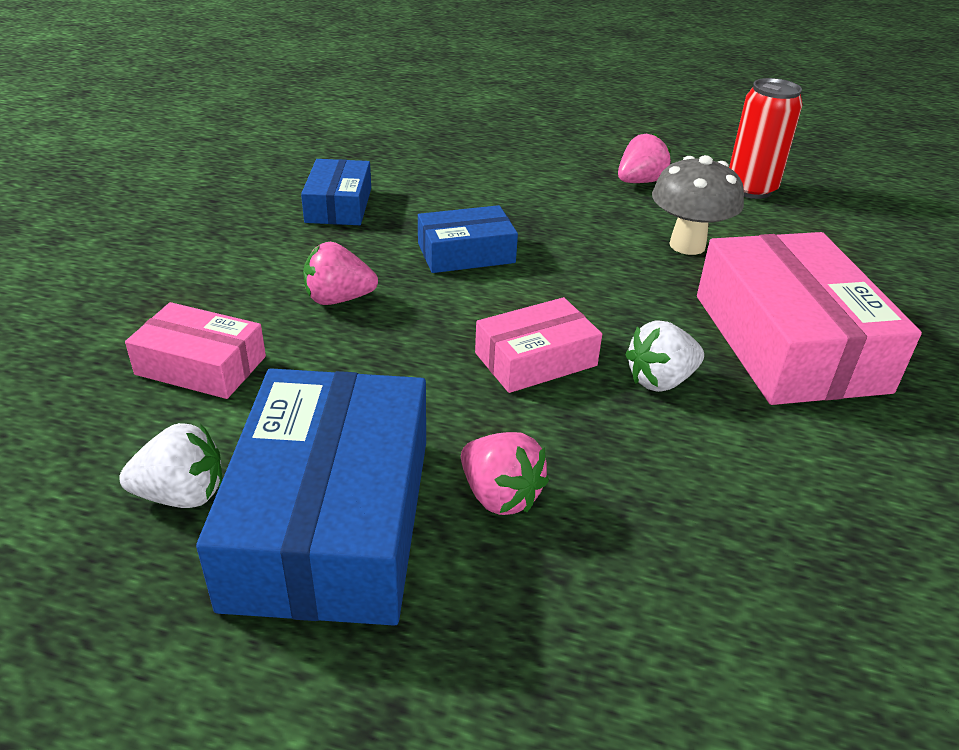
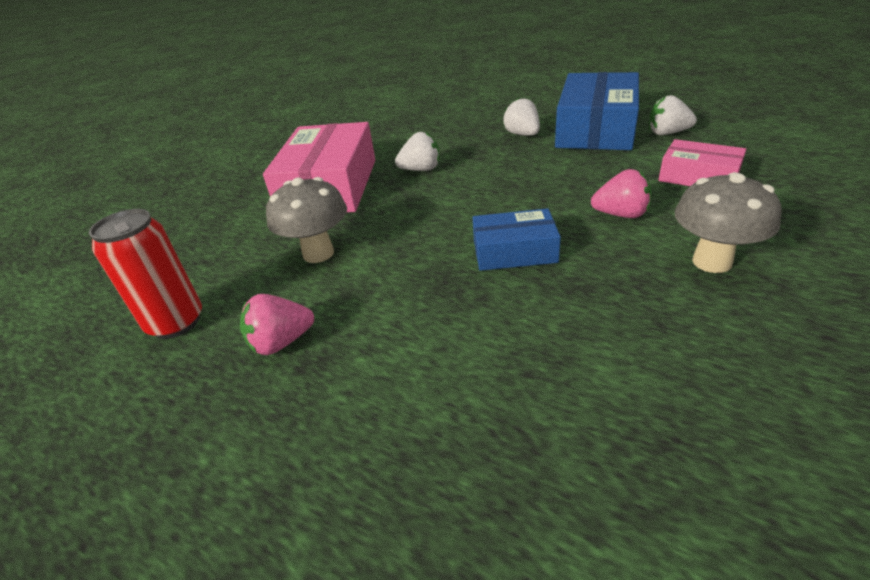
camera: 160 degrees left, 0 degrees up
(264, 248) = (712, 262): none -> grey mushroom
(339, 205) = (654, 318): blue box -> none
(500, 496) = (522, 134): pink strawberry -> white strawberry
(536, 359) = (486, 179): pink box -> none

